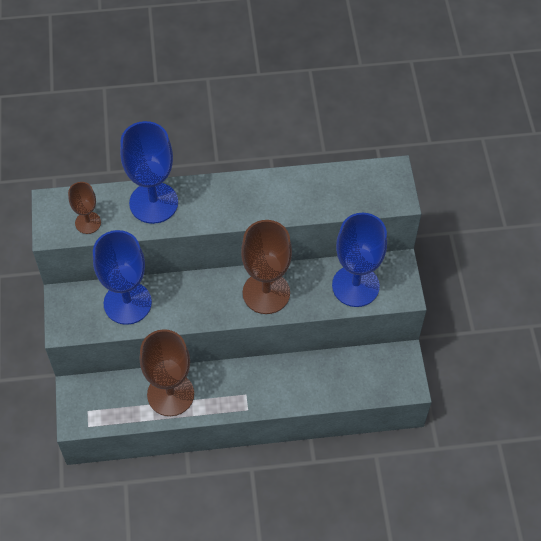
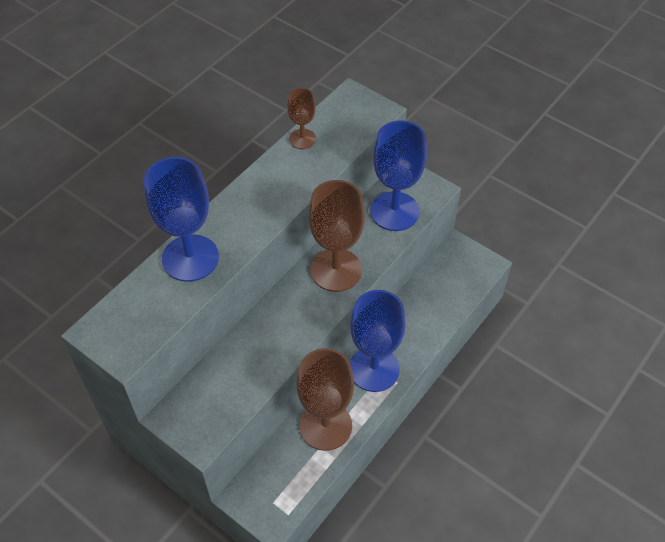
camera: 45 degrees left, 5 degrees down
(88, 222) = (149, 319): brown goblet -> brown goblet (302, 139)
(127, 303) = (233, 372): blue goblet -> blue goblet (374, 369)

